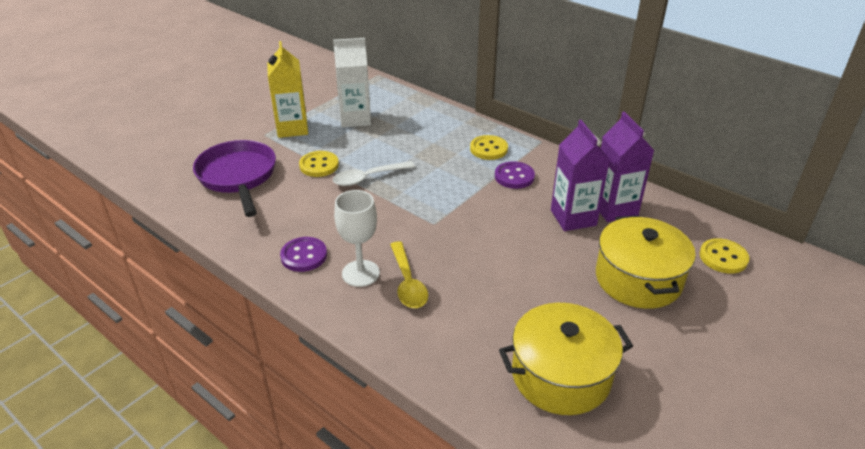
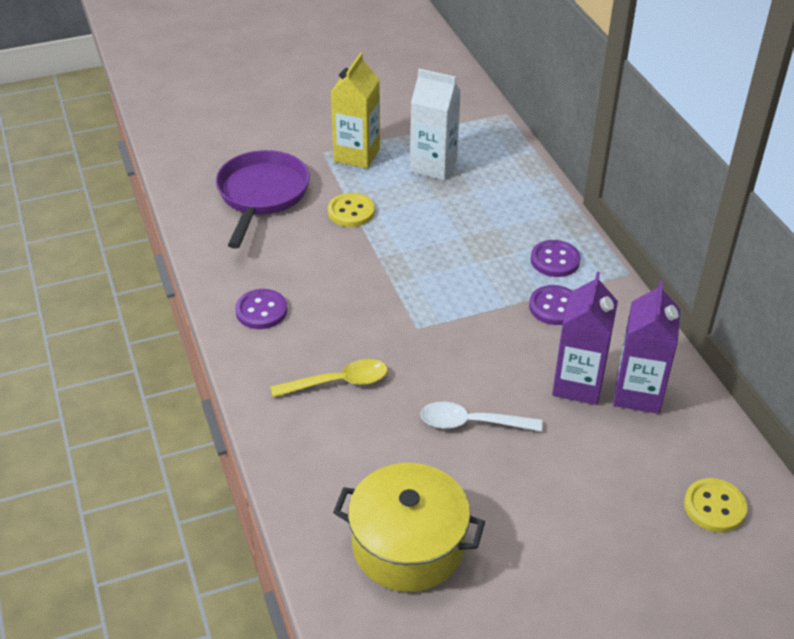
camera: 30 degrees right, 5 degrees up
(360, 273) = (300, 353): white goblet -> none
(368, 178) = (391, 246): white spoon -> white spoon (472, 423)
(407, 282) = (338, 382): yellow spoon -> yellow spoon turned 120 degrees counterclockwise
(488, 149) = (555, 260): yellow button -> purple button
(638, 279) = (585, 486): yellow pot -> none

